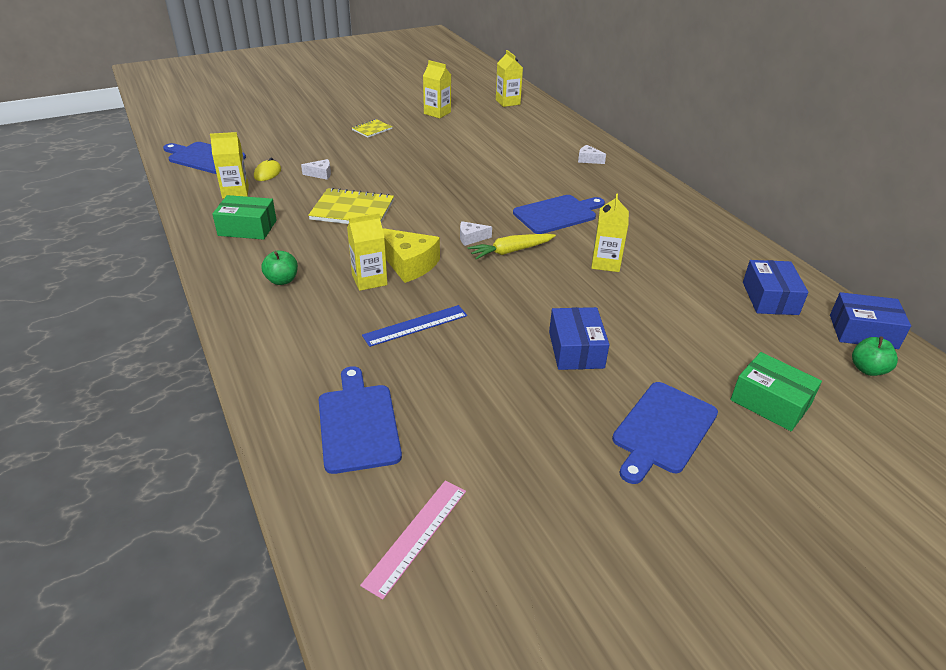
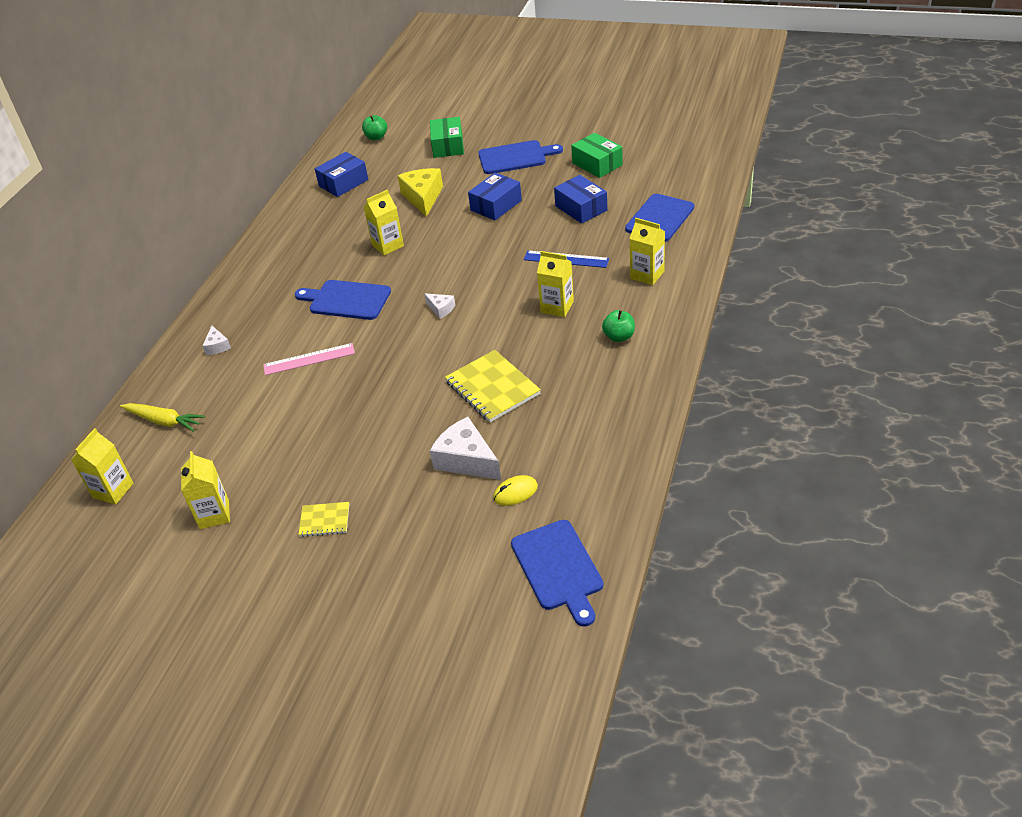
camera: 130 degrees left, 5 degrees up
(235, 192) = (572, 475): yellow carton -> yellow carton (647, 275)
(247, 228) = (601, 412): green box -> green box (597, 164)
(320, 174) = (466, 460): white cheese -> white cheese, size x1.96
(409, 264) = (514, 307): yellow cheese -> yellow cheese (423, 197)
(416, 536) = (676, 169): pink ruler -> pink ruler (309, 359)
(510, 251) = (431, 284): yellow carrot -> yellow carrot (164, 421)
(863, 332) = (339, 149): blue box -> blue box (581, 208)

